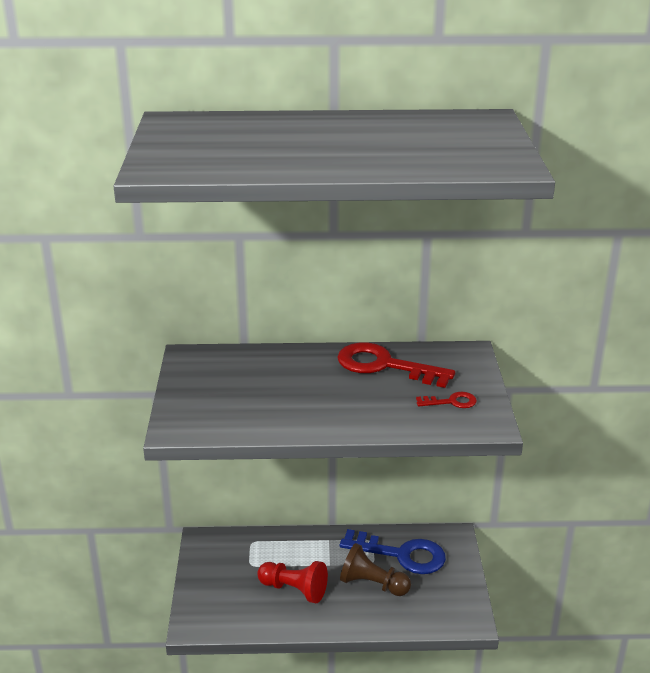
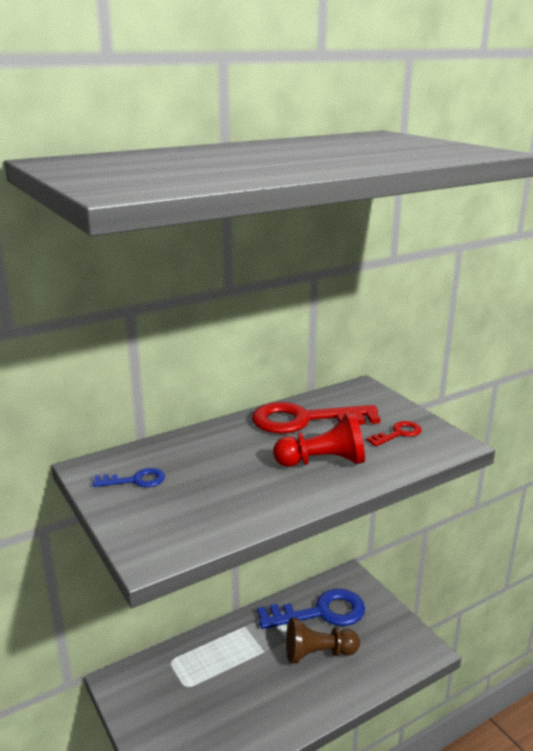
camera: 30 degrees left, 5 degrees down
(210, 374) = (135, 480): none -> blue key
(294, 590) = (250, 694): red pawn -> red pawn (323, 462)

